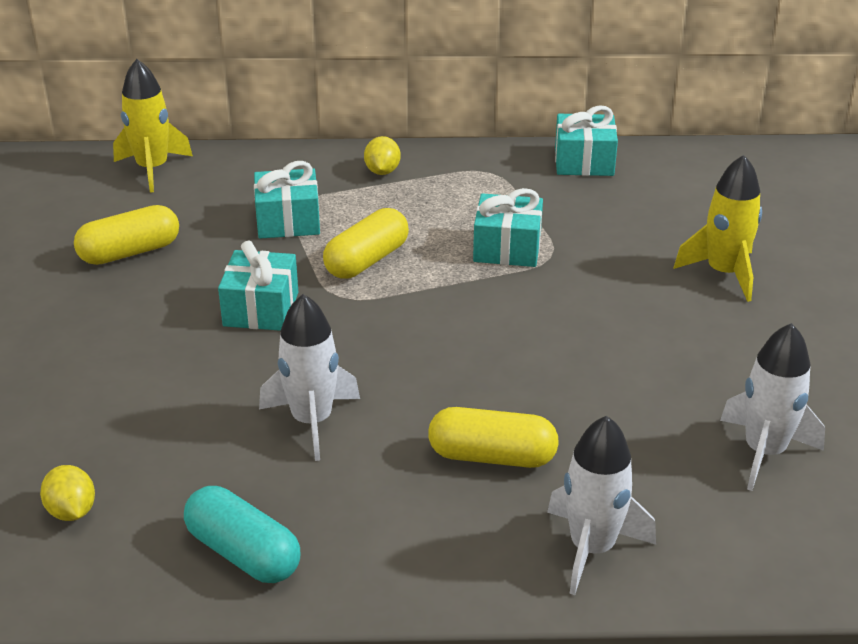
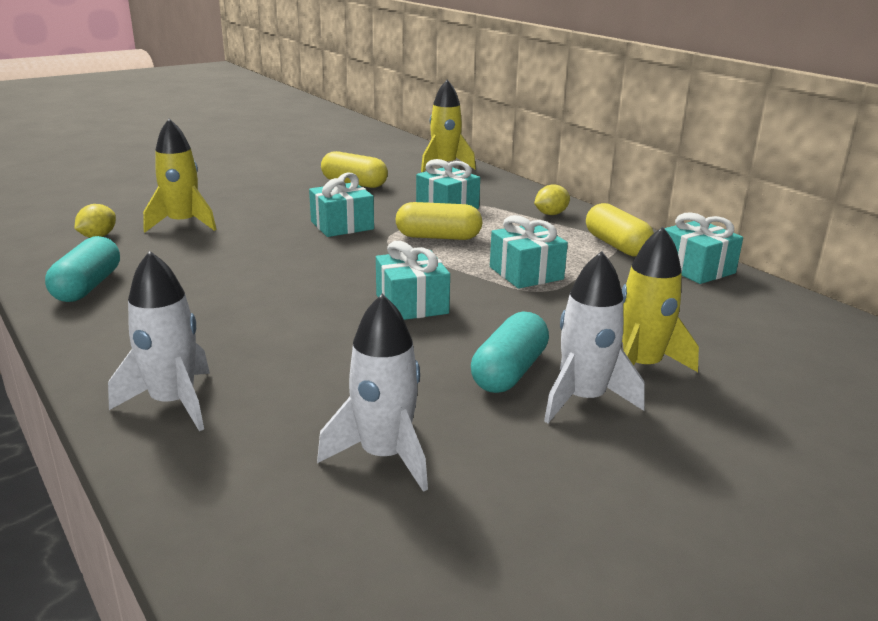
camera: 55 degrees right, 10 degrees down
(111, 426) = (183, 224): none -> yellow rocket
(312, 421) = (239, 269): white rocket -> white rocket (583, 399)
(492, 456) = (256, 334): yellow capsule -> yellow capsule (616, 245)
(511, 338) = (412, 304): none -> turquoise gift
(683, 338) = (509, 371): none -> turquoise capsule

